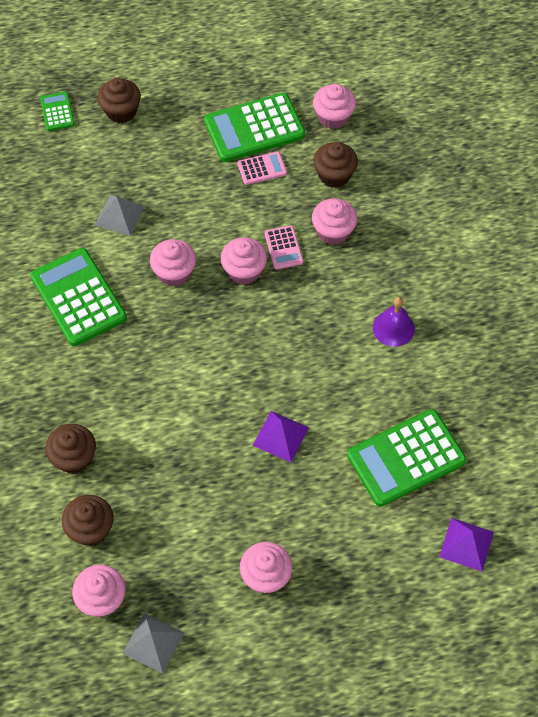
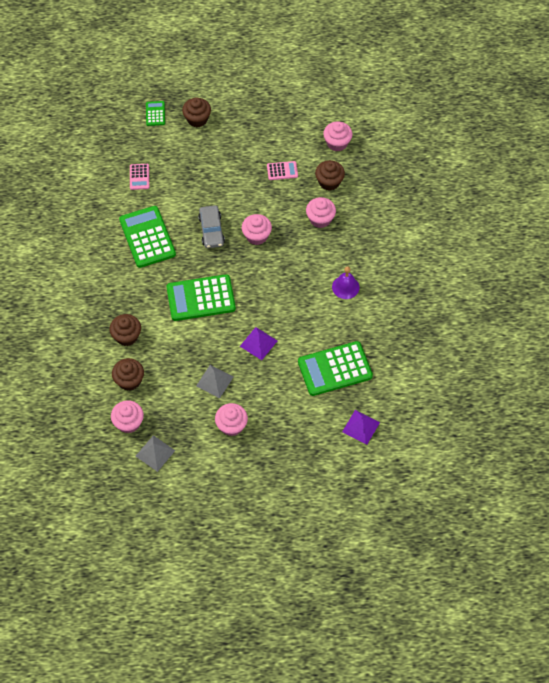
camera: 10 degrees right, 0 degrees up
(119, 215) = (183, 188): grey pyramid -> grey pyramid (214, 381)
(174, 272) = (211, 230): pink cupcake -> grey car
(254, 128) = (283, 143): green calculator -> green calculator (201, 298)
(283, 248) = (285, 225): pink calculator -> pink calculator (139, 177)

